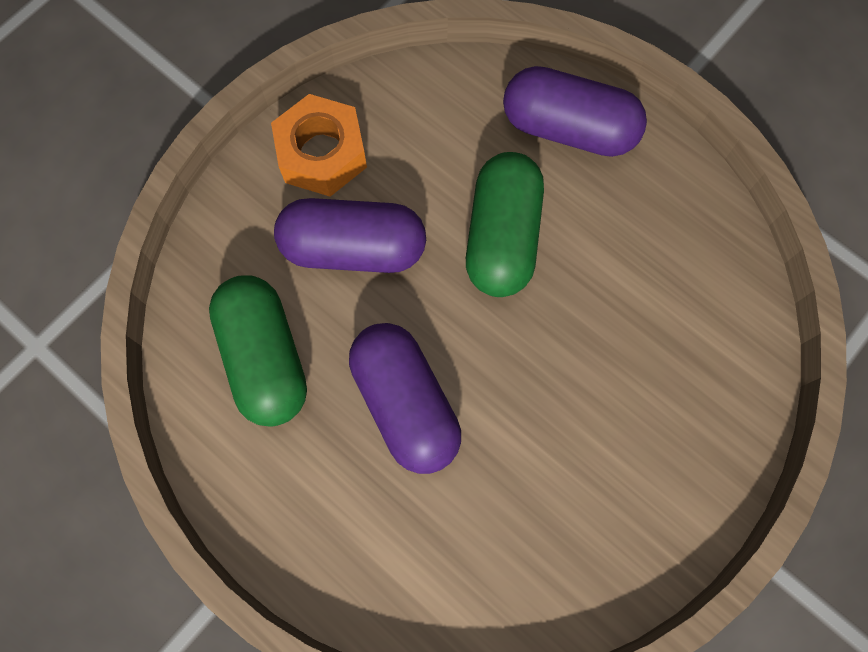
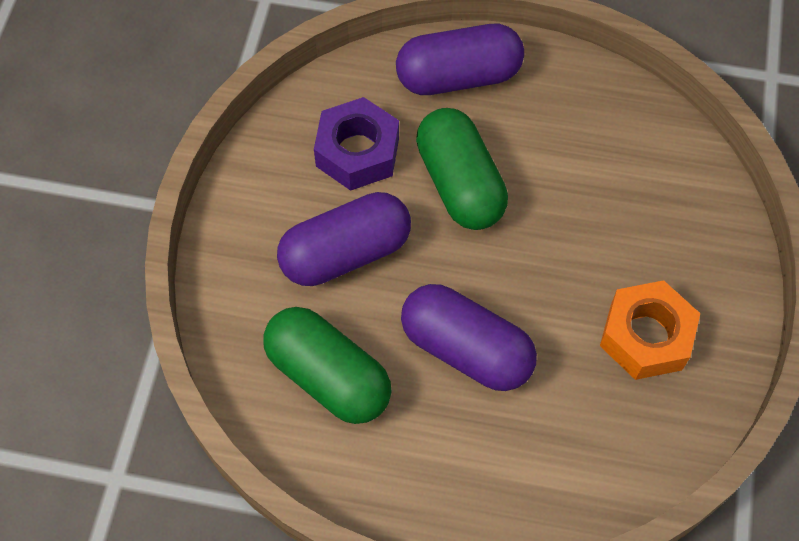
camera: 30 degrees left, 10 degrees down
(322, 153) = (270, 193): orange nut -> orange nut (646, 336)
(425, 155) = (357, 152): none -> purple nut

